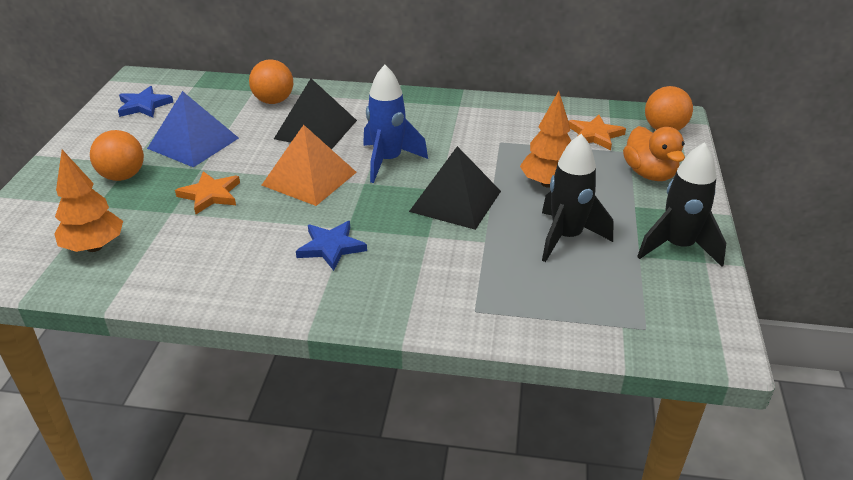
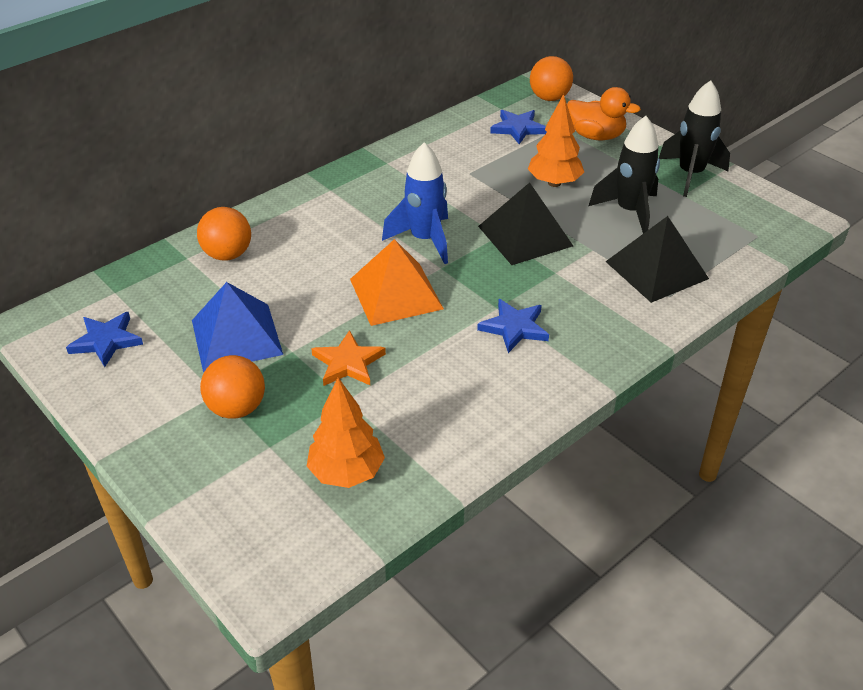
camera: 50 degrees left, 5 degrees up
(315, 129) = (317, 253): black pyramid -> black pyramid (656, 270)
(595, 135) = (518, 128): orange star -> blue star

